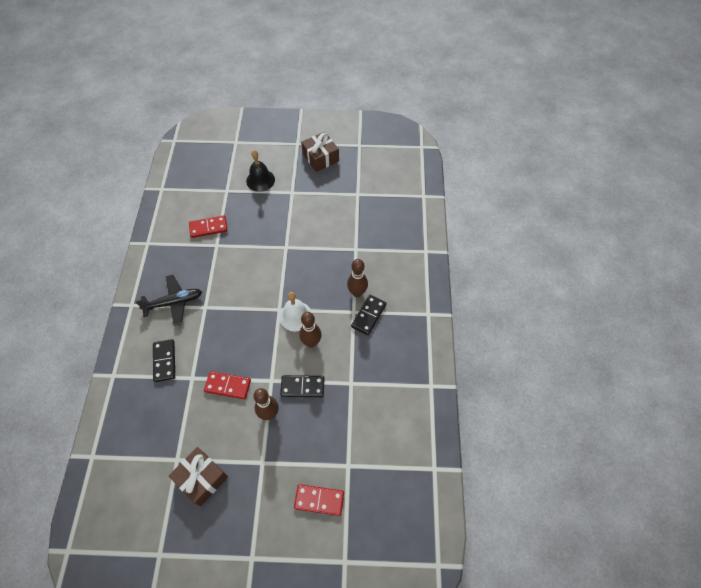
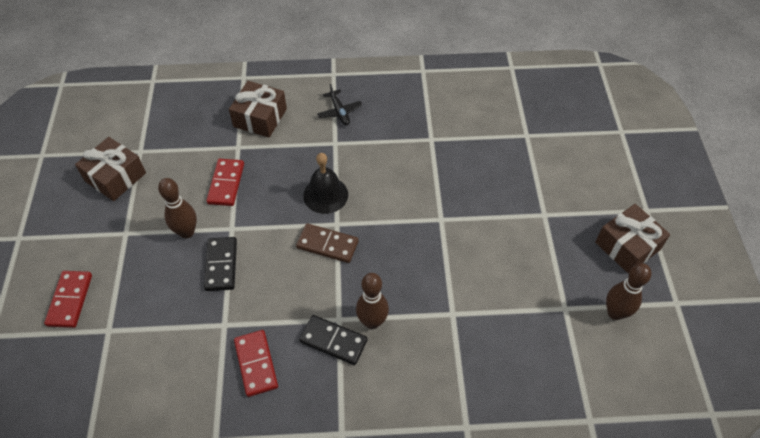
camera: 85 degrees right, 5 degrees down
(164, 361) = (260, 118): black domino -> brown gift
(174, 302) = (339, 112): black plane -> black plane, size x0.63
(208, 228) = (458, 126): red domino -> red domino (256, 364)
(260, 180) = (557, 172): black bell -> black bell (325, 195)
(295, 316) = (327, 245): white bell -> brown domino
(311, 342) = (287, 268): brown bowling pin -> brown bowling pin (615, 313)

